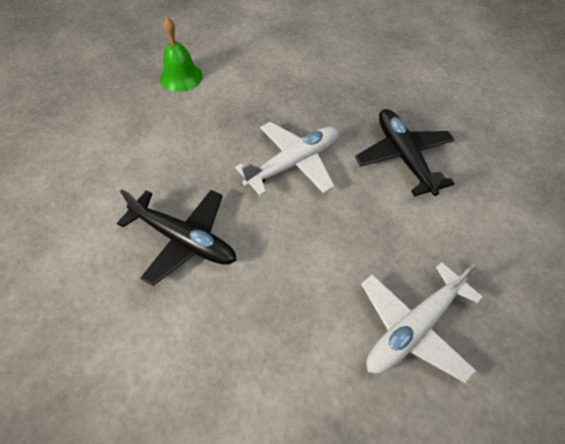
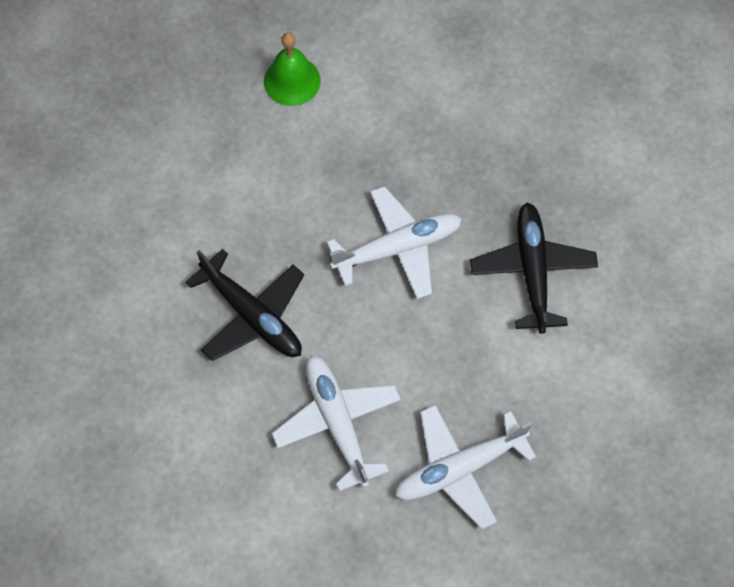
camera: 15 degrees right, 10 degrees up
(286, 315) = (338, 423): none -> white plane

